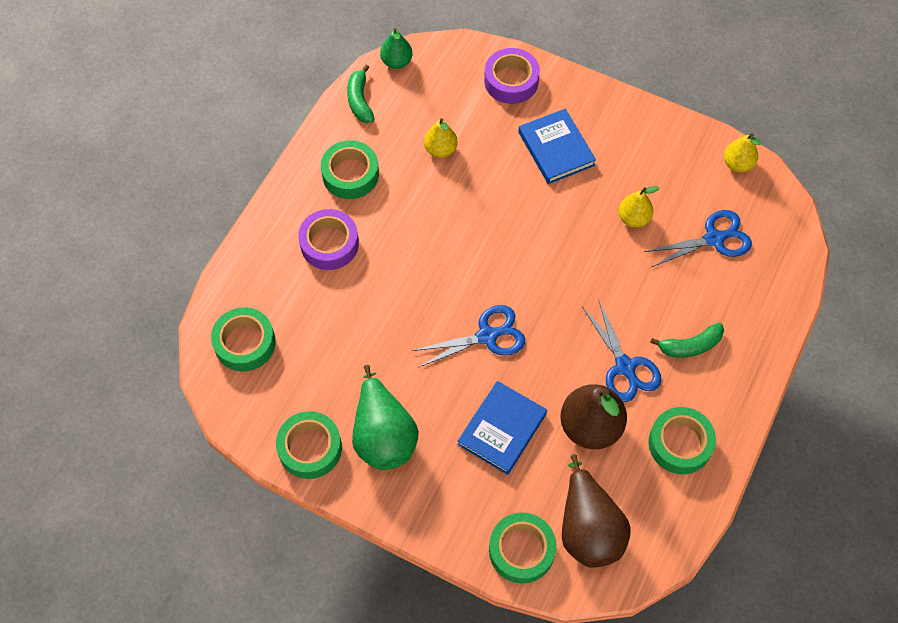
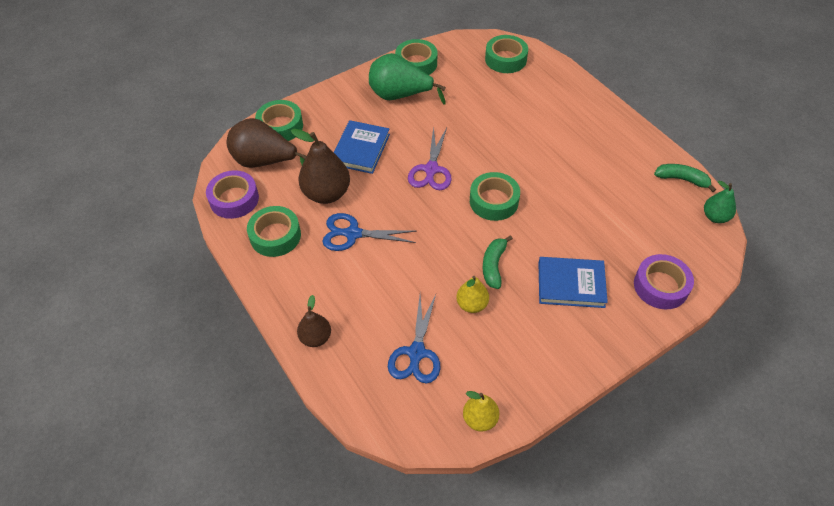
camera: 120 degrees right, 10 degrees down
(329, 244) = (556, 119): purple tape -> purple tape (234, 199)
(350, 174) = (611, 149): green tape -> green tape (494, 201)
(440, 149) = (608, 209): yellow pear -> none
(487, 336) = (431, 170): blue scissors -> purple scissors
(502, 429) = (361, 149): blue book -> blue book turned 45 degrees clockwise
(690, 345) = (339, 282): green banana -> green banana (494, 266)
(761, 330) = (316, 338): none -> brown pear

